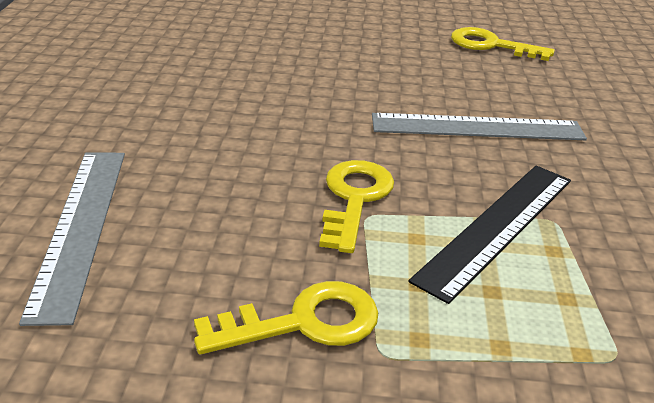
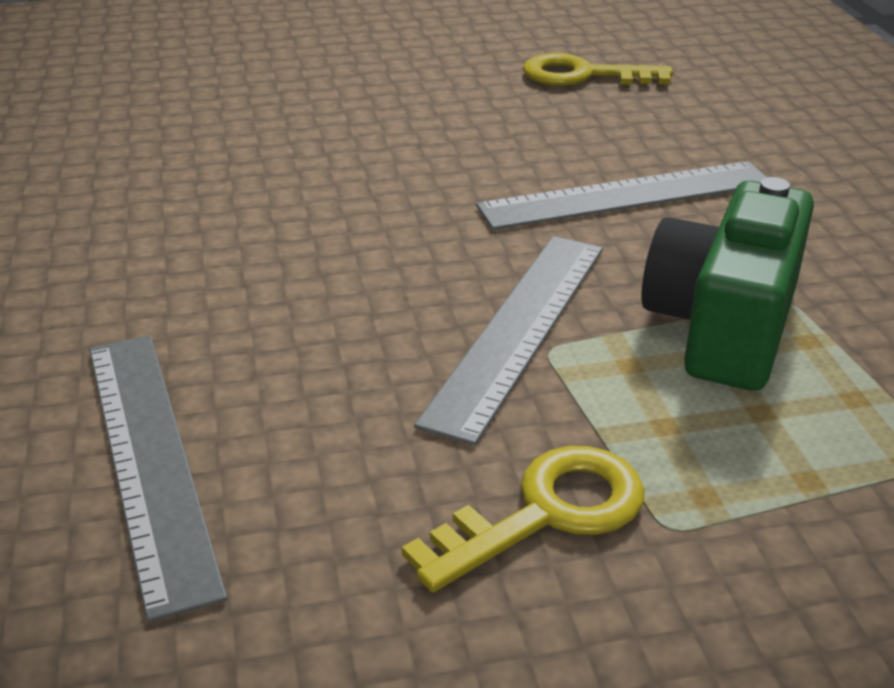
camera: 15 degrees left, 0 degrees up
(354, 199) = (519, 330): yellow key -> grey ruler
(497, 227) = (723, 326): black ruler -> green camera

